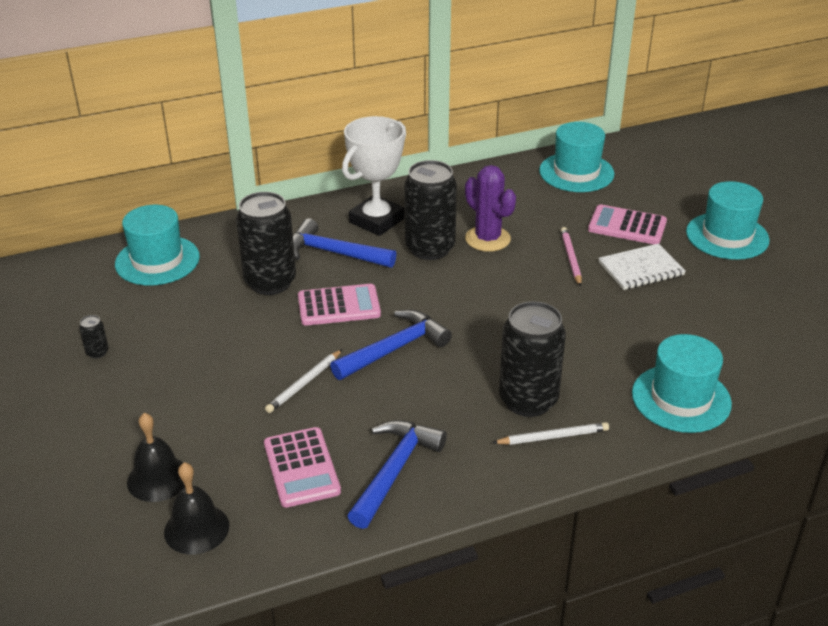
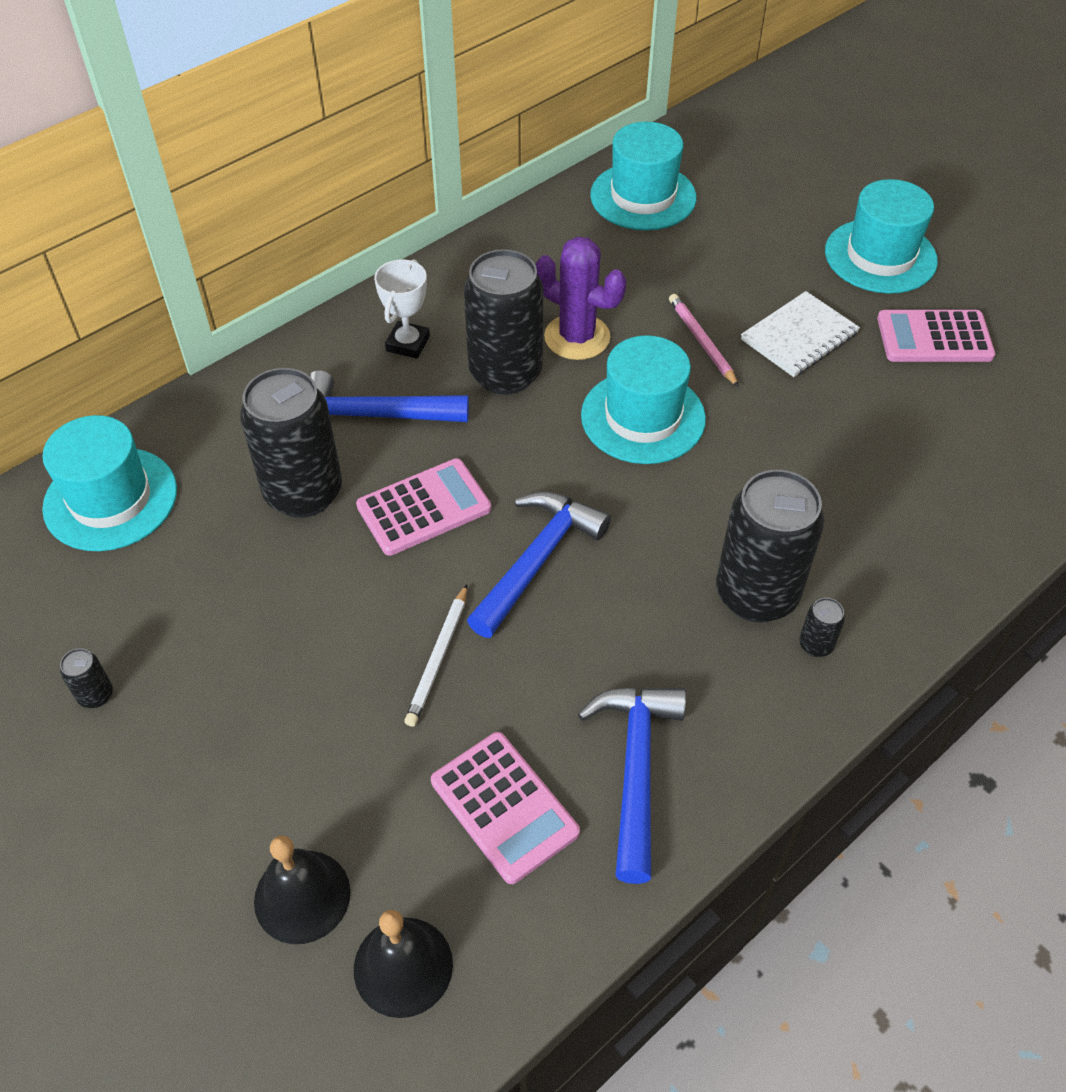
camera: 20 degrees left, 15 degrees up
(376, 220) = (408, 344): white trophy -> white trophy, size x0.57
(553, 437) = (815, 645): white pencil -> black can
(627, 226) = (749, 270): pink calculator -> pink calculator (934, 337)
(681, 398) = (944, 533): turquoise hat -> turquoise hat (643, 417)

